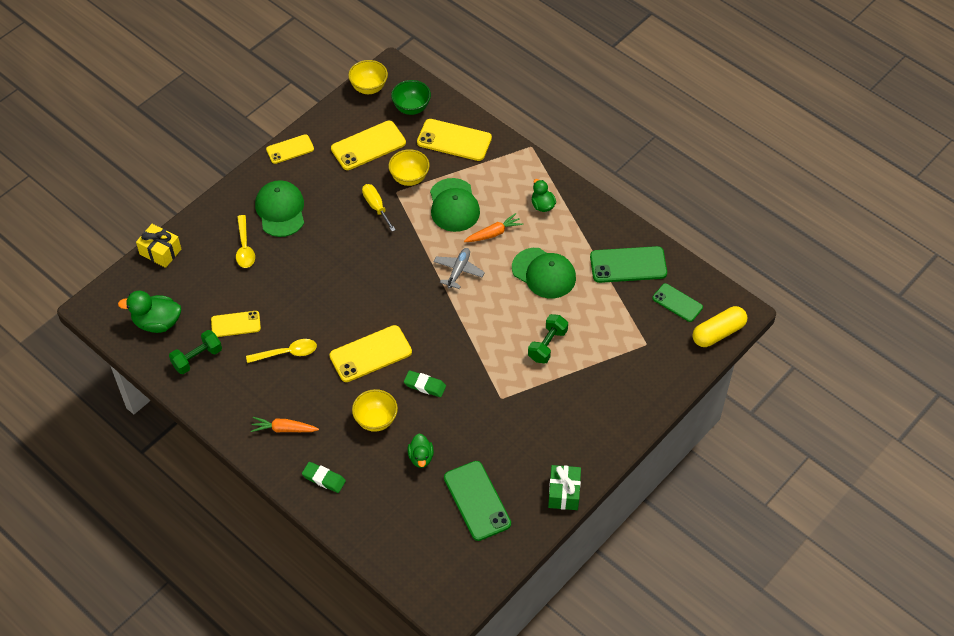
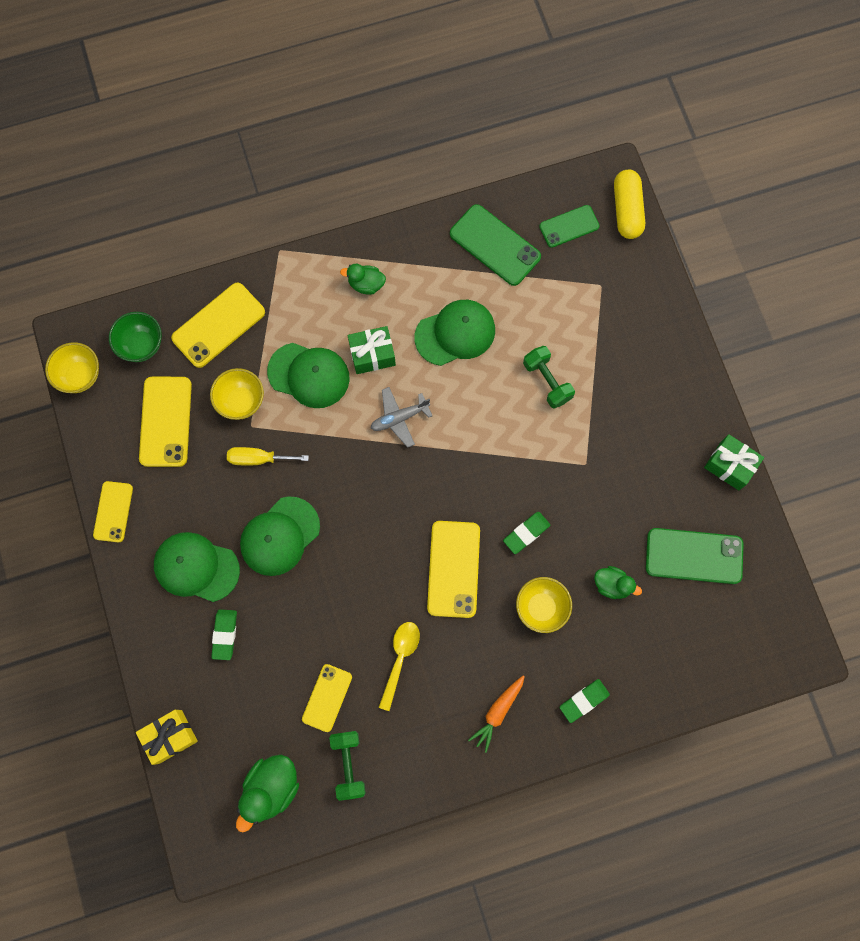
camera: 60 degrees left, 20 degrees up
(245, 247) = (225, 635): yellow spoon -> green eraser
(330, 244) = (280, 536): none -> green cap
(458, 271) = (399, 418): grey plane -> grey plane turned 75 degrees counterclockwise
(493, 233) = (372, 355): orange carrot -> green gift
(628, 265) = (495, 245): green phone -> green phone turned 75 degrees counterclockwise

